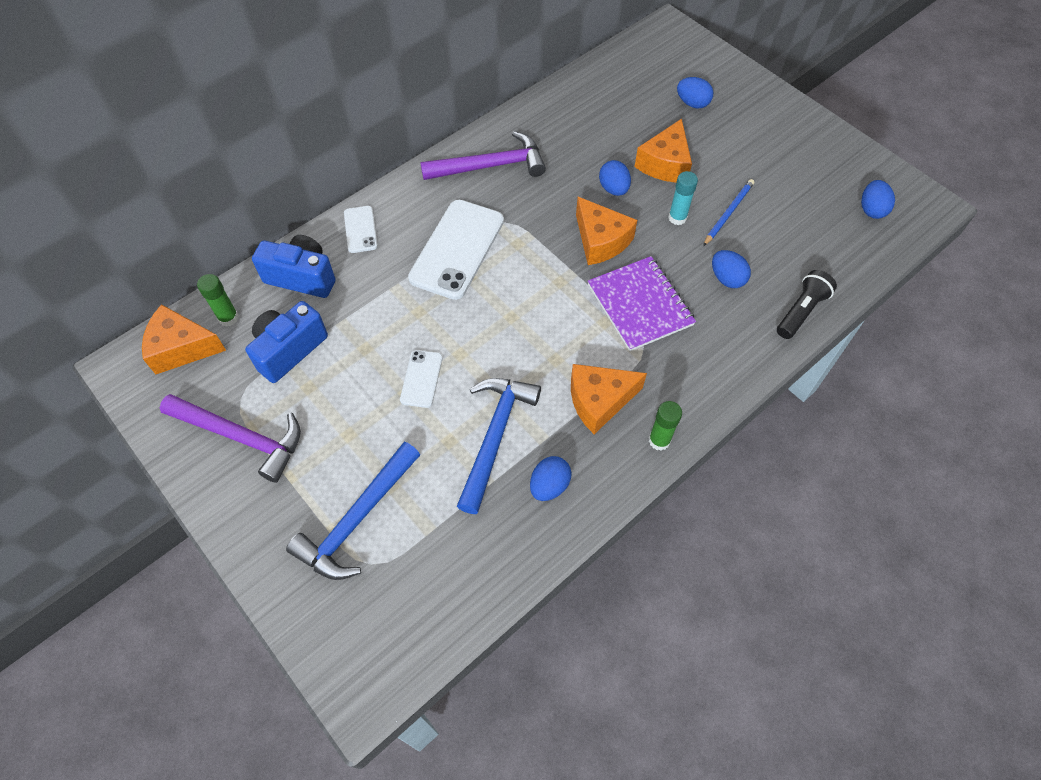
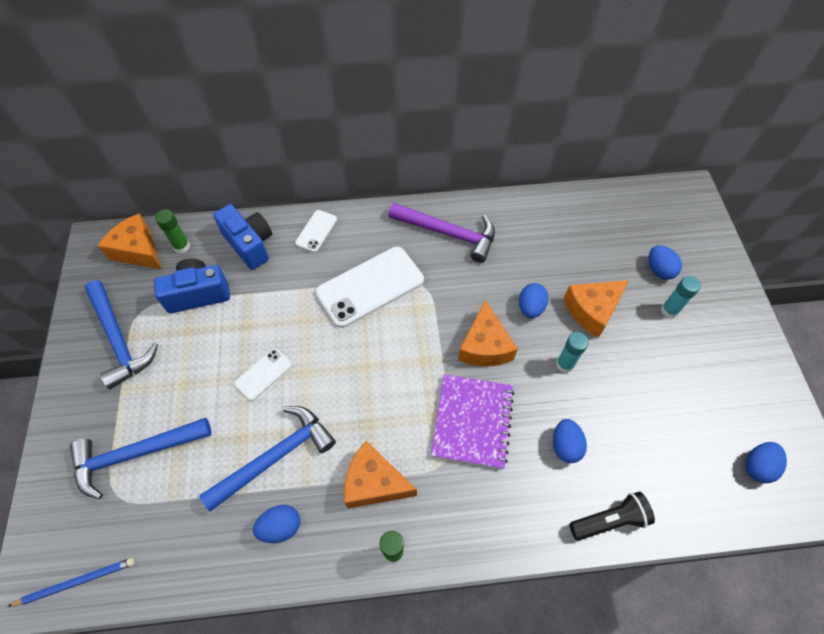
camera: 35 degrees right, 0 degrees up
(242, 437) = (119, 340): purple hammer -> blue hammer
(724, 131) = (669, 310): none -> turquoise glue stick
(728, 213) = (614, 387): blue pencil -> blue pencil (76, 582)

